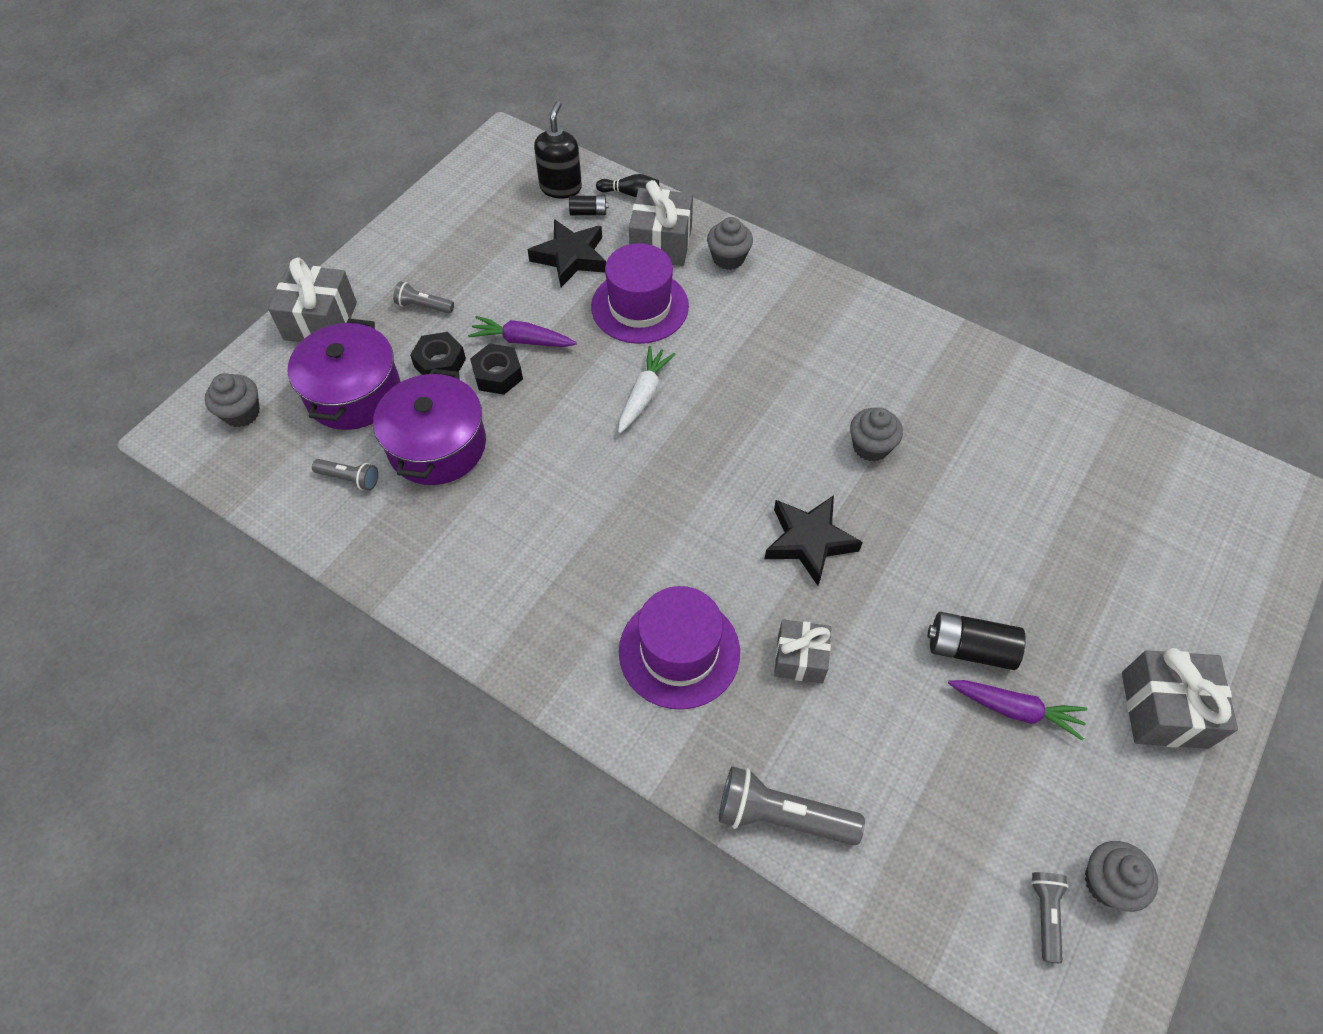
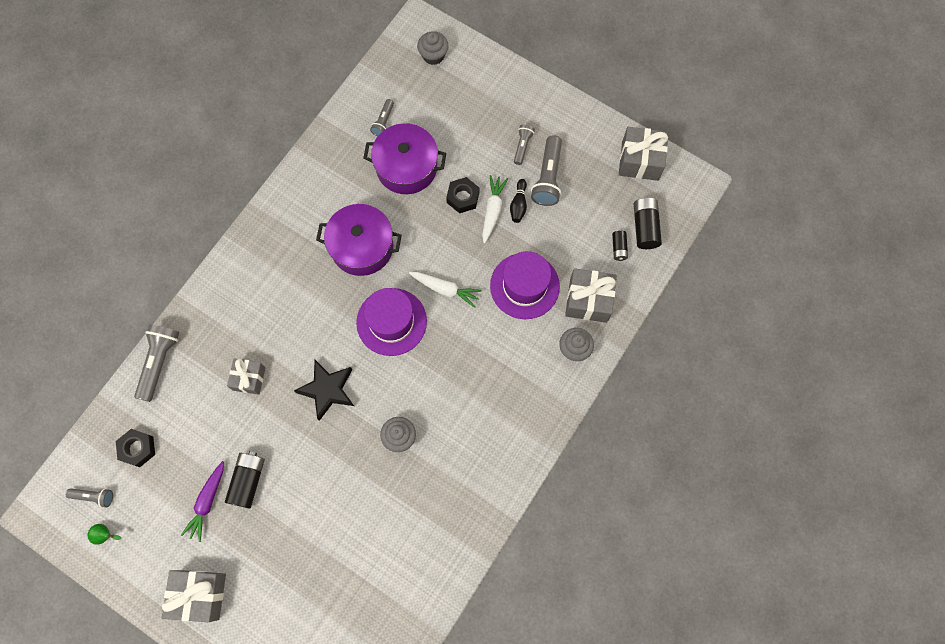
camera: 90 degrees right, 15 degrees up
(321, 321) = (508, 86): grey gift -> grey gift (640, 161)
(353, 393) = (448, 114): purple pot -> purple pot (362, 247)
(440, 363) = (473, 162): black nut -> black nut (138, 448)
(477, 279) = (548, 177): none -> grey flashlight
(522, 340) = (492, 210): purple carrot -> white carrot
(560, 187) = (645, 227): black soap dispenser -> black battery
(570, 258) = (571, 238): black star -> none
(630, 193) = (641, 278): black bowling pin -> black bowling pin (518, 205)
(679, 651) = (258, 310): purple hat -> purple hat (391, 322)
(1107, 882) = (106, 535): grey cupcake -> green pear

